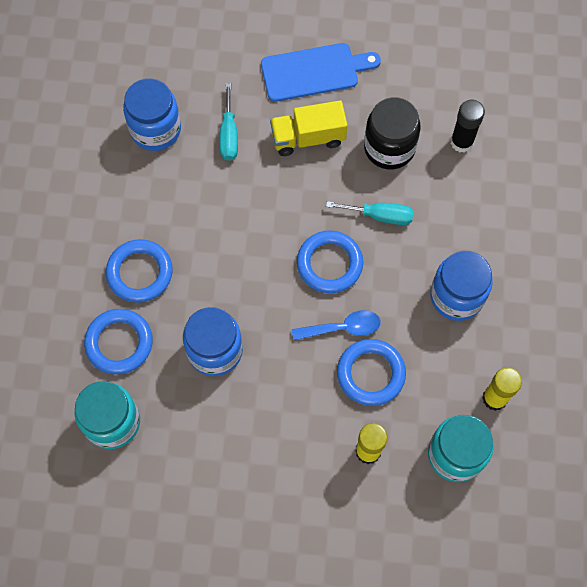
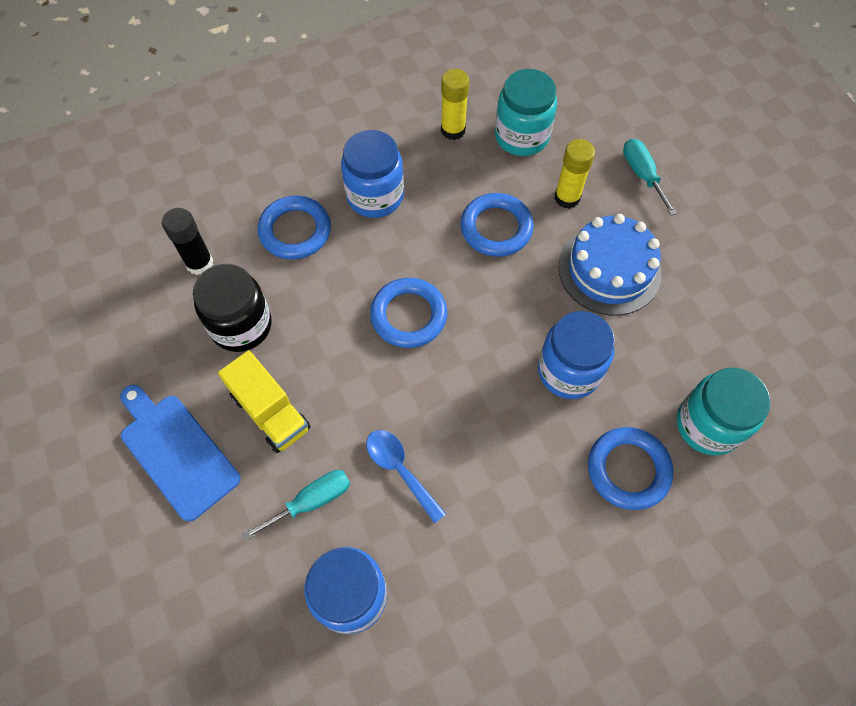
camera: 120 degrees left, 5 degrees down
(140, 273) = (539, 498): blue ring -> blue ring (295, 231)
(279, 439) = (609, 270): none -> blue cake
(342, 328) = (467, 271): blue spoon -> blue spoon (400, 470)
(380, 216) = (327, 297): turquoise screwdriver -> turquoise screwdriver (642, 175)

